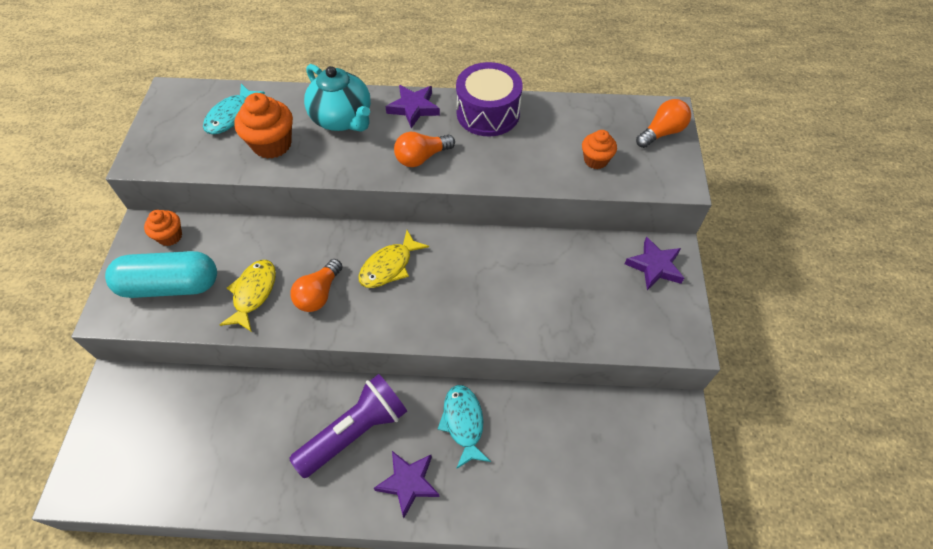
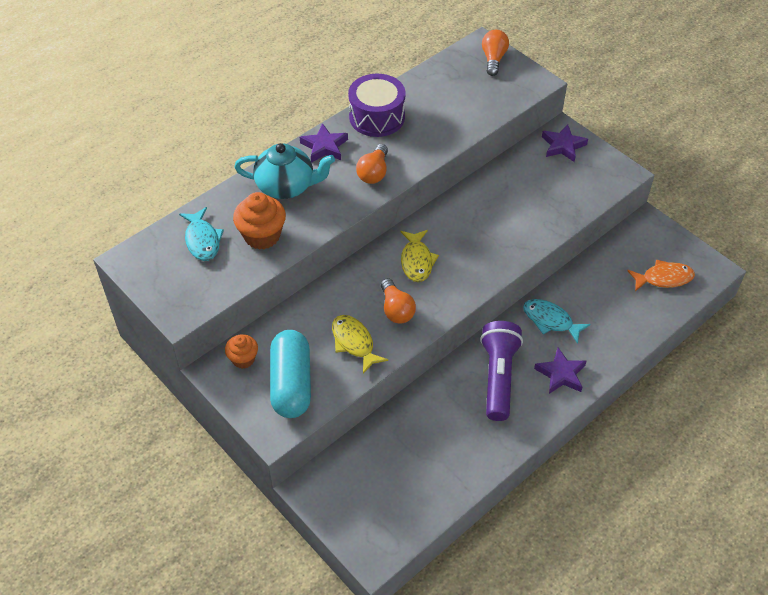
camera: 45 degrees left, 5 degrees down
(170, 285) = (291, 383): turquoise capsule -> turquoise capsule turned 45 degrees counterclockwise
(595, 160) = (477, 101): orange cupcake -> none
(625, 483) = (664, 278): none -> orange fish

